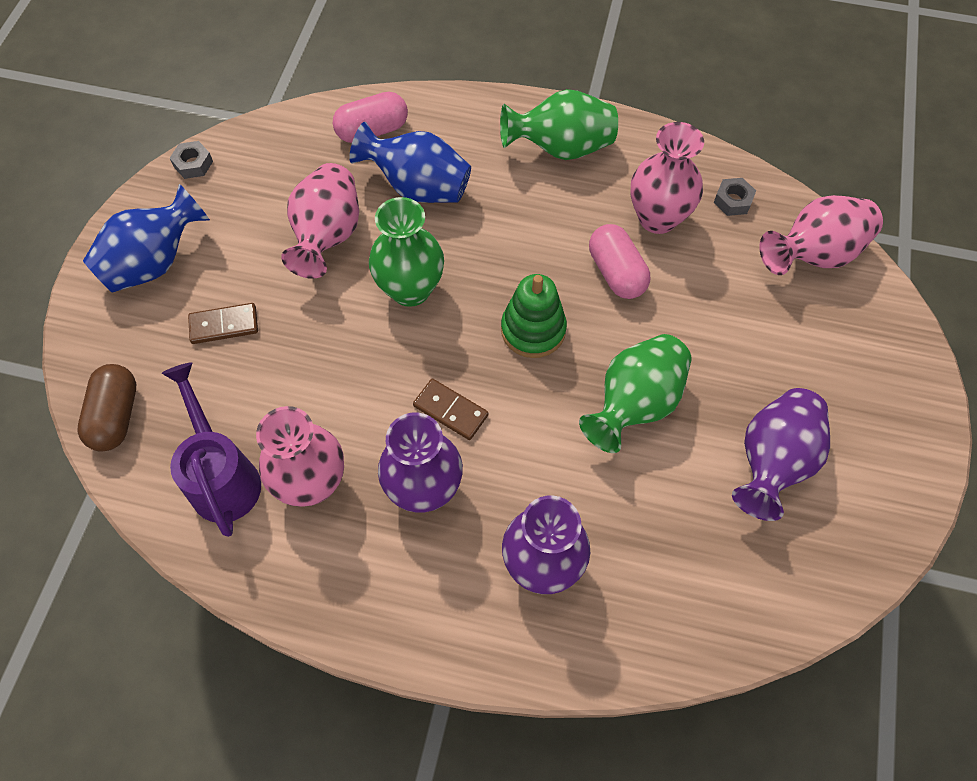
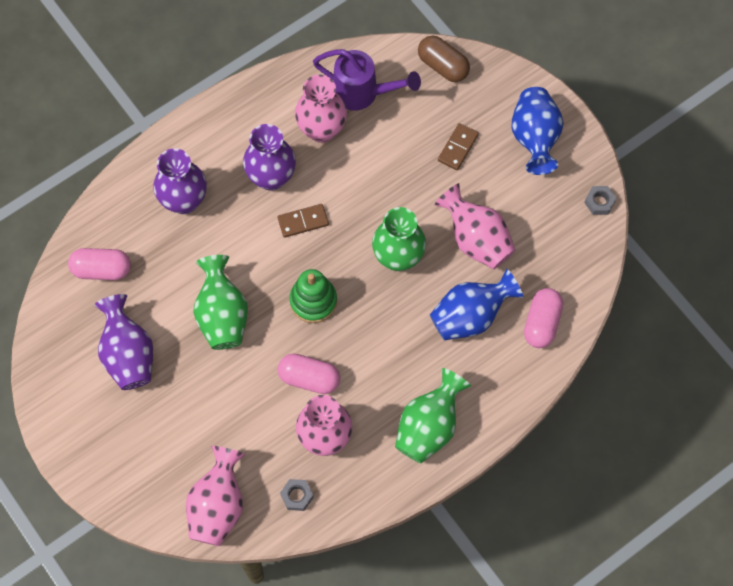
camera: 130 degrees right, 5 degrees up
(714, 583) = (102, 269): none -> pink capsule

